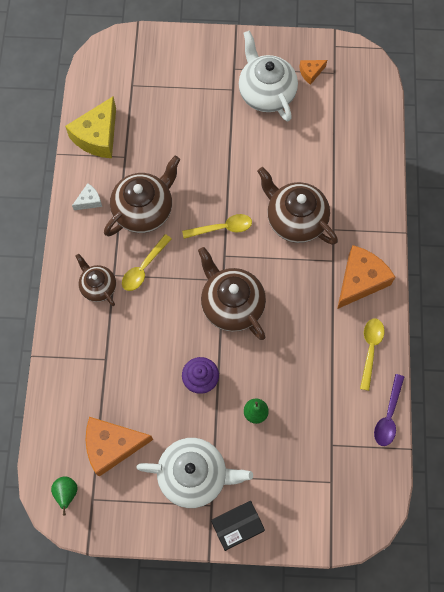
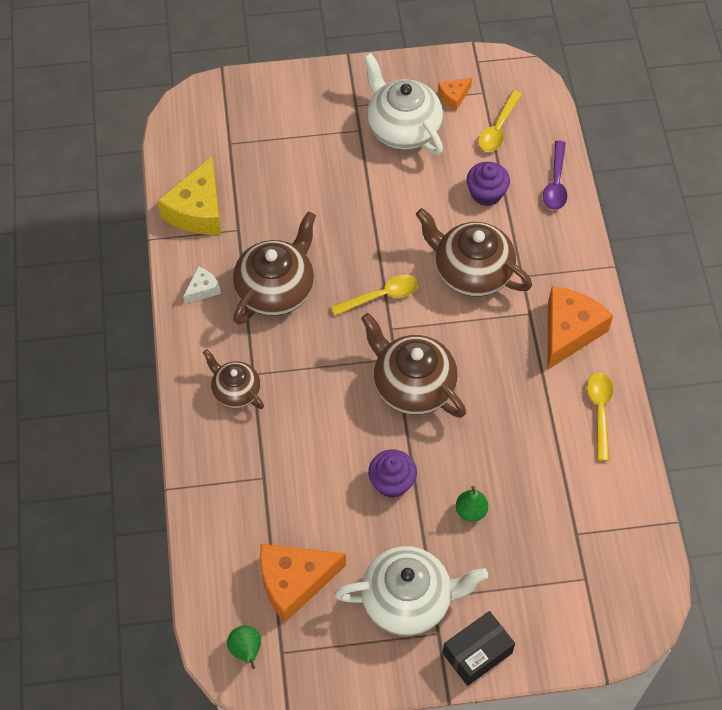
camera: 10 degrees left, 10 degrees down
(144, 268) = (290, 359): yellow spoon -> yellow spoon (498, 128)
(319, 157) = (486, 193): none -> purple cupcake
(388, 416) = (640, 487): purple spoon -> purple spoon (556, 183)

